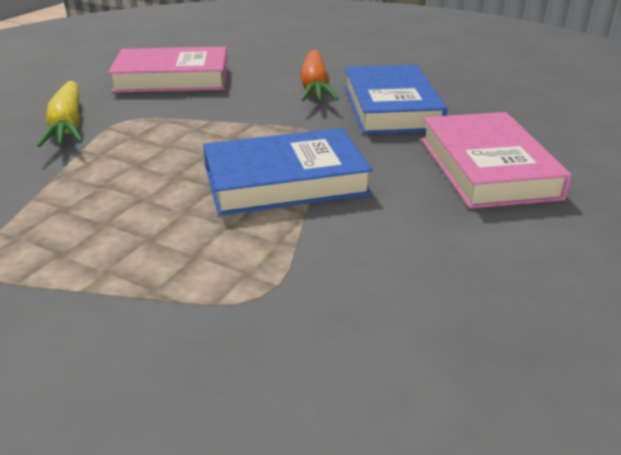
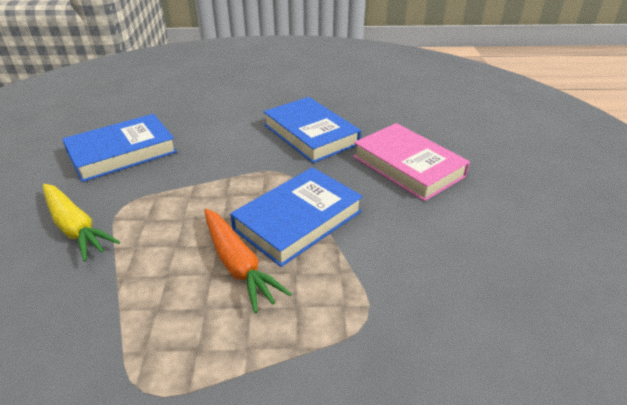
camera: 30 degrees left, 5 degrees up
(172, 78) = (122, 152): pink book -> blue book
(315, 87) = (243, 130): orange carrot -> orange carrot (238, 264)

